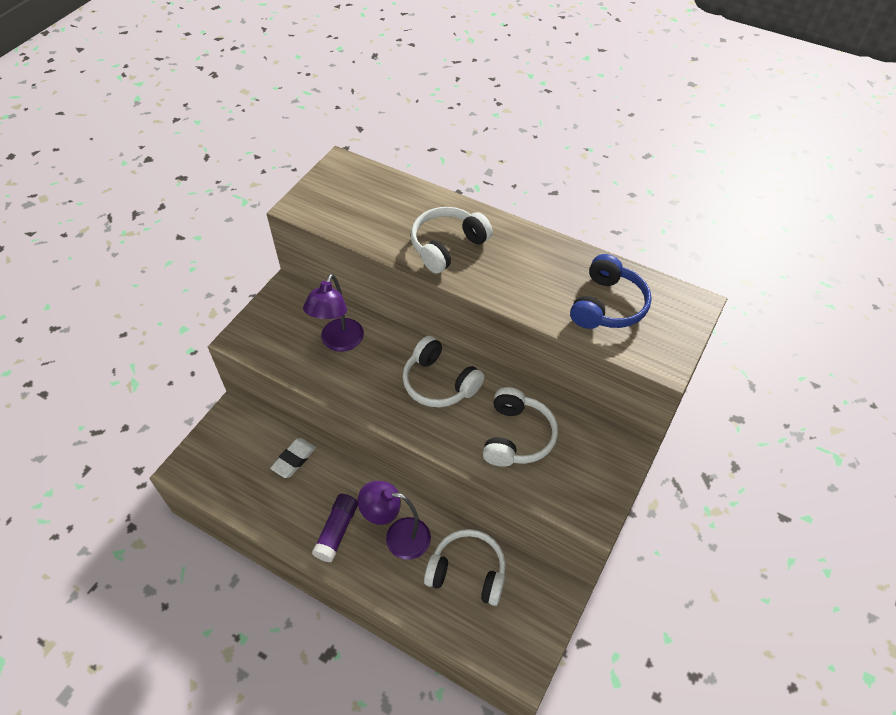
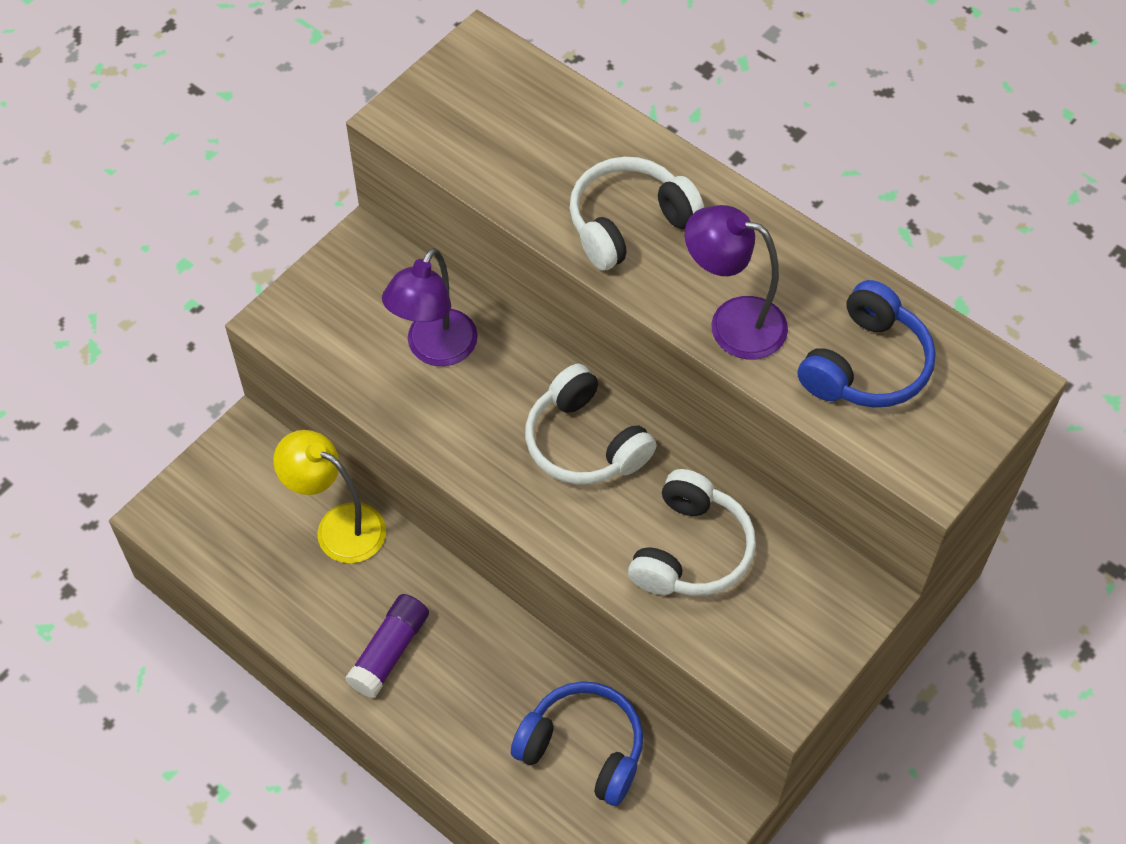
camera: 10 degrees right, 5 degrees up
(294, 459) = (338, 526): white eraser -> yellow lamp
(398, 536) = (484, 675): purple lamp -> purple lamp (732, 323)
(467, 572) = (583, 749): white headphones -> blue headphones

